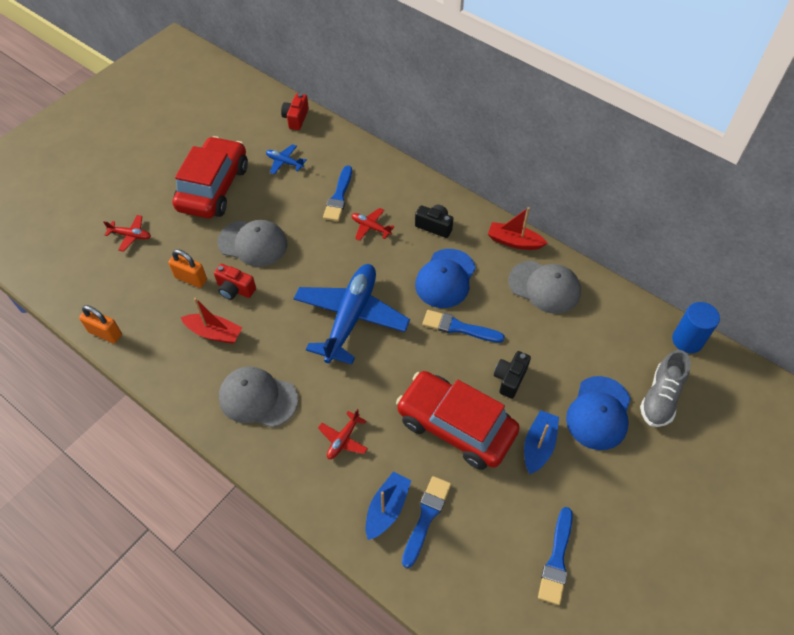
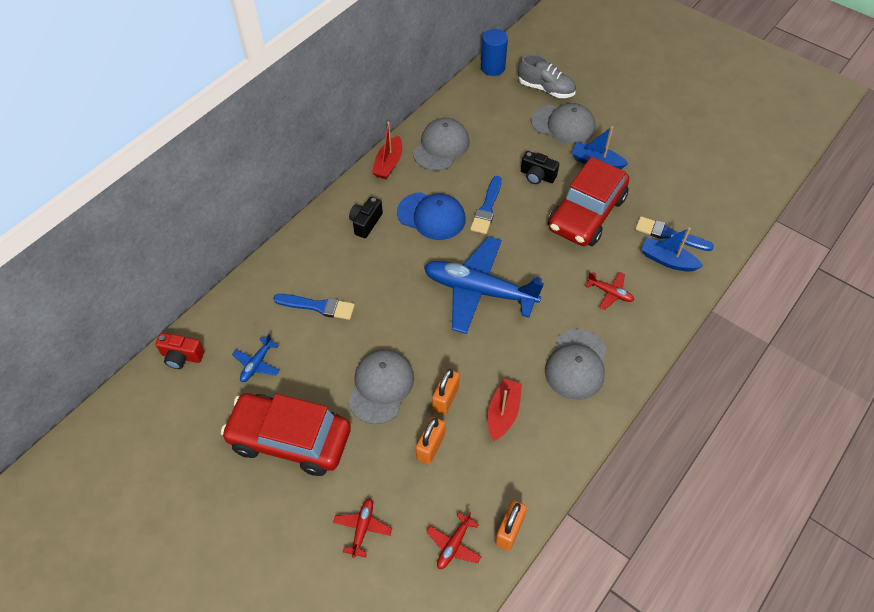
camera: 90 degrees left, 0 degrees up
(235, 289) = (445, 398): red camera -> orange padlock
(370, 227) = (364, 276): red plane -> red plane (454, 545)
(556, 560) = (686, 159): blue brush -> none
(599, 413) = (563, 125): blue cap -> grey cap

